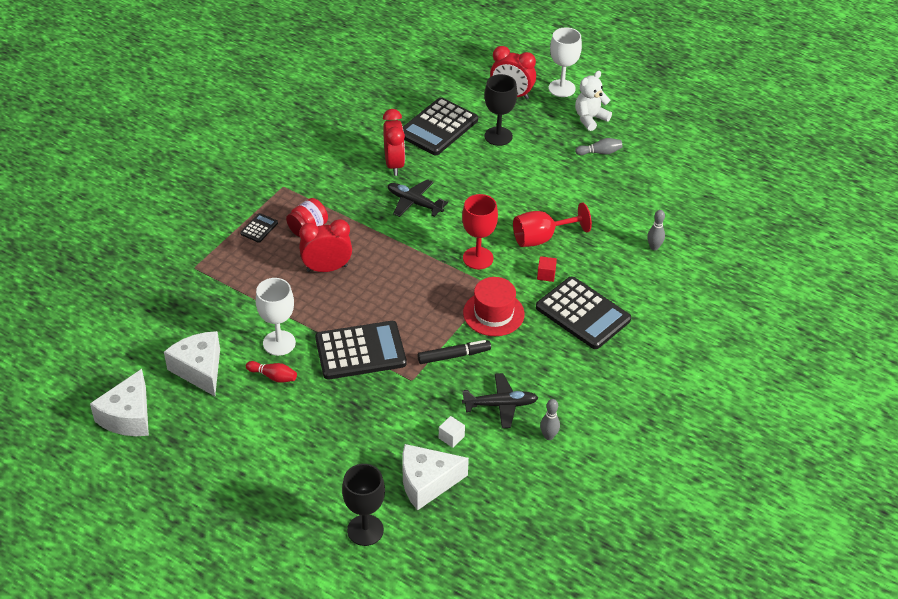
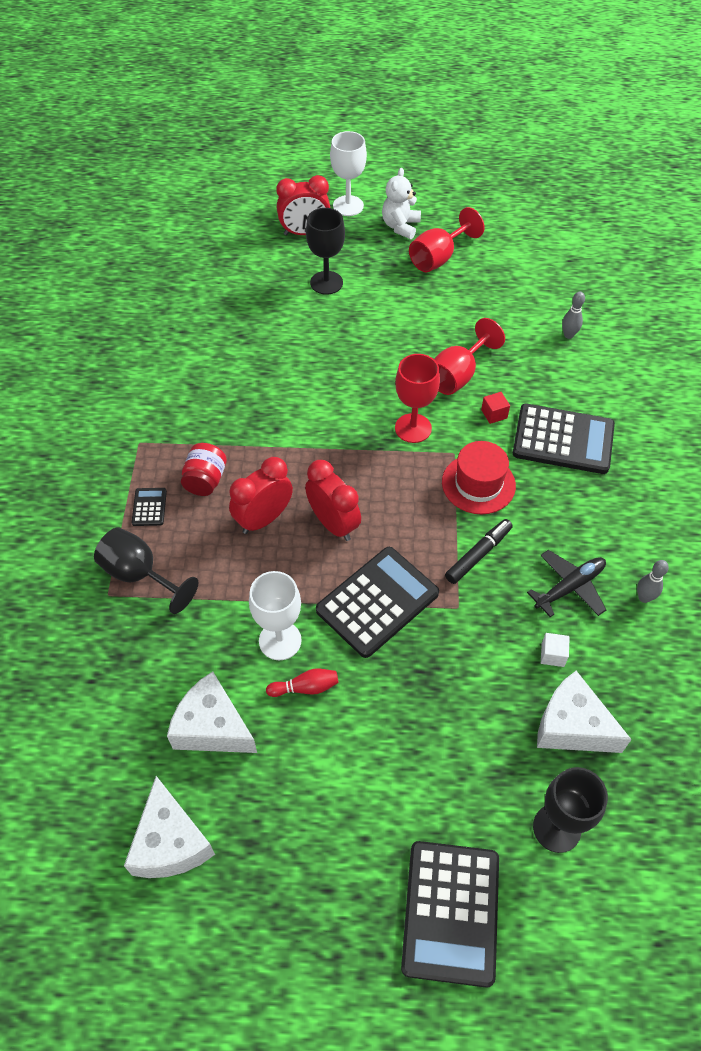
camera: 30 degrees left, 10 degrees up
(222, 265) = (140, 575): none -> black goblet
(394, 164) = (243, 361): red clock -> red clock (333, 524)
(414, 203) = (299, 396): black plane -> none
(427, 482) = (572, 726): white cheese -> white cheese turned 75 degrees clockwise
(438, 127) = (257, 299): black calculator -> black calculator (451, 912)
(600, 152) = (438, 258): grey bowling pin -> red goblet

